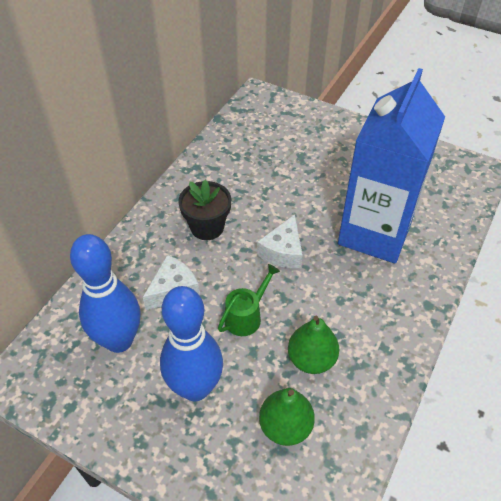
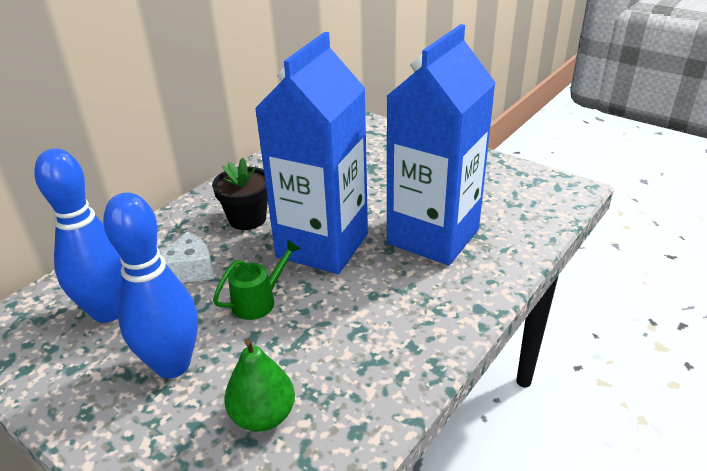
camera: 10 degrees right, 15 degrees down
(283, 251) = (322, 245): white cheese -> blue carton
(311, 359) = (319, 349): green pear -> none

